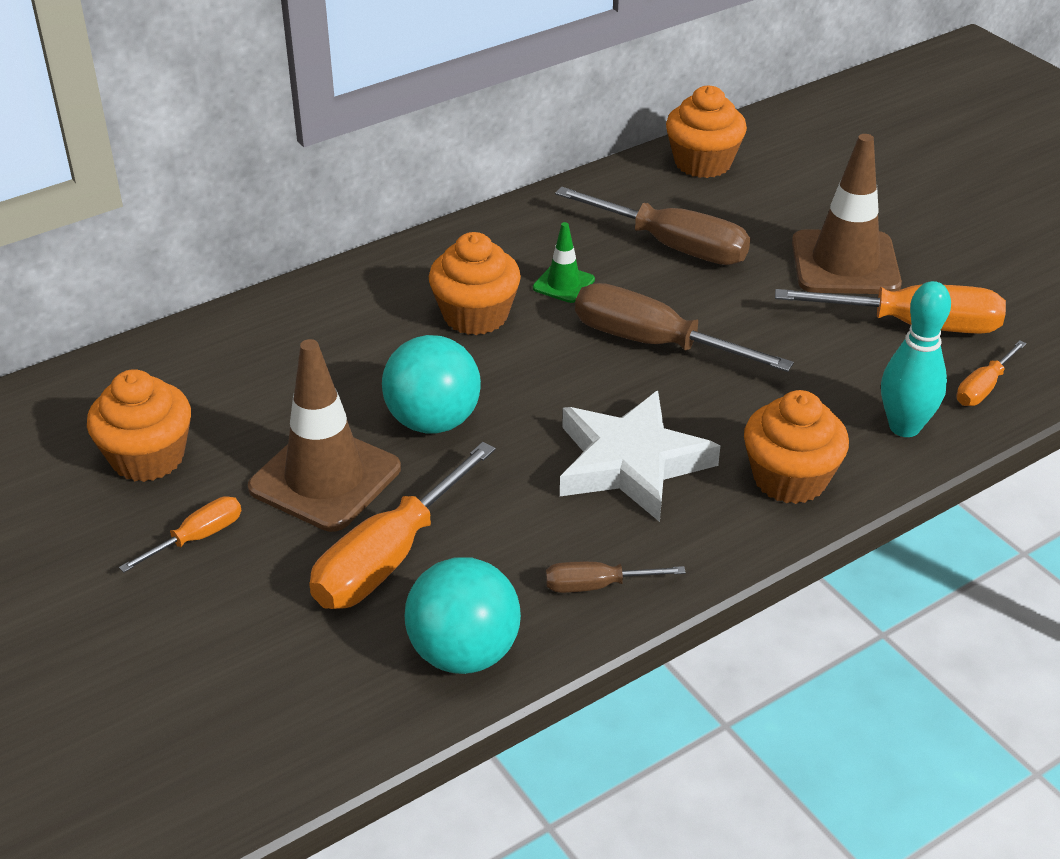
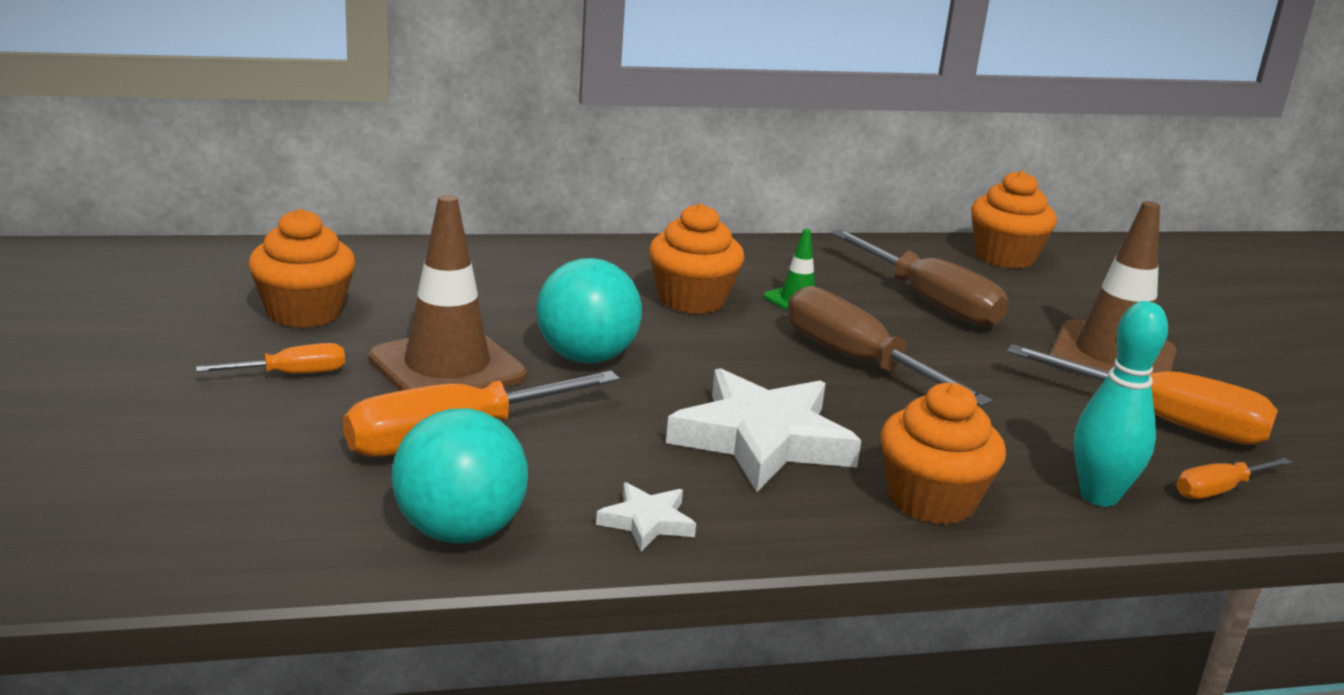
camera: 20 degrees right, 15 degrees down
(597, 585) = (647, 522): brown screwdriver -> white star

